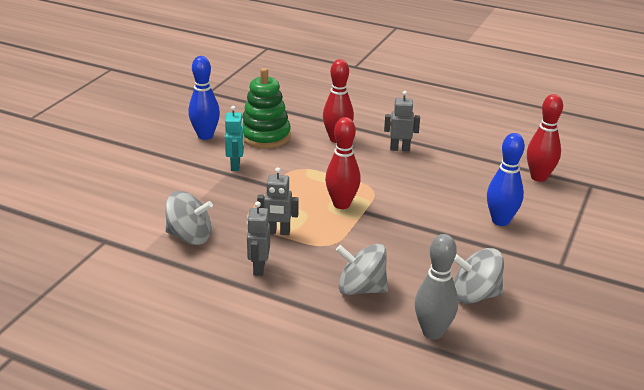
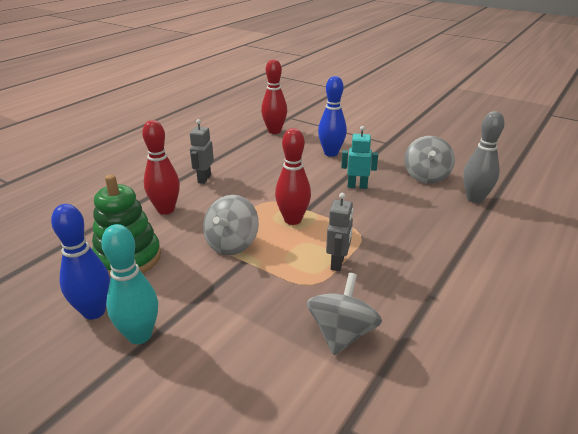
camera: 80 degrees left, 0 degrees up
(184, 156) = (140, 335): none -> turquoise bowling pin
(236, 166) = (188, 286): turquoise robot -> turquoise robot (357, 186)
(258, 268) = (402, 281): grey robot -> none
(361, 289) = (427, 223): grey spinning top -> grey spinning top (232, 244)

